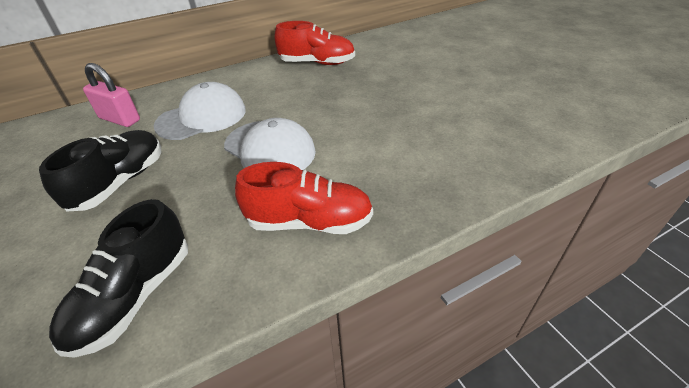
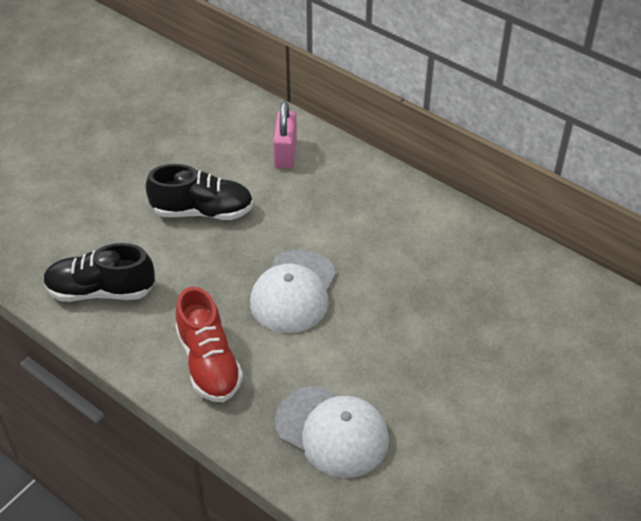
camera: 65 degrees right, 5 degrees up
(202, 117) = (319, 213): white cap -> white cap (332, 431)
(317, 63) = (489, 260): red shoe -> none

